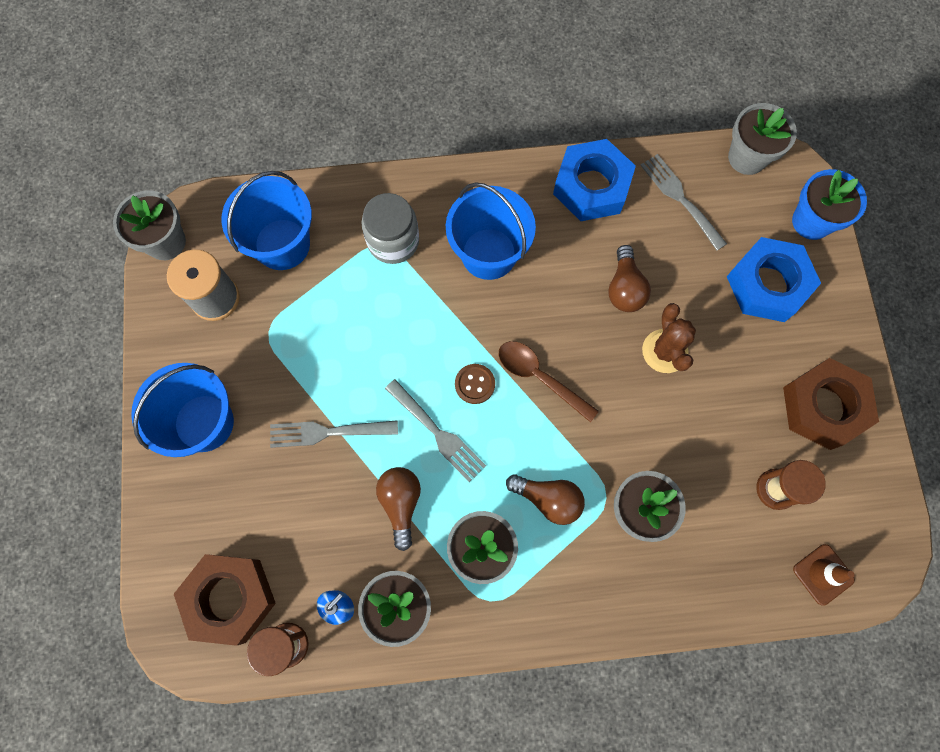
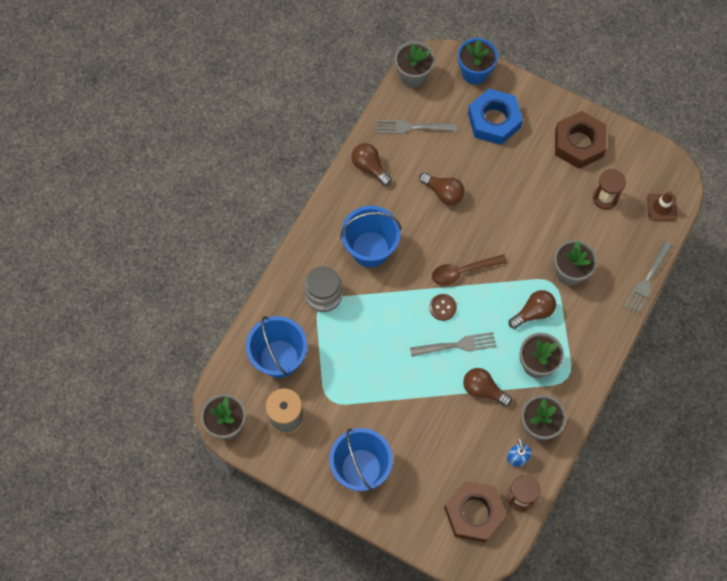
camera: 55 degrees left, 5 degrees down
(328, 432) = (415, 403): grey fork -> grey fork (647, 280)
(591, 186) = (370, 167): blue nut -> brown light bulb
(664, 351) = (494, 198): brown cactus -> none

